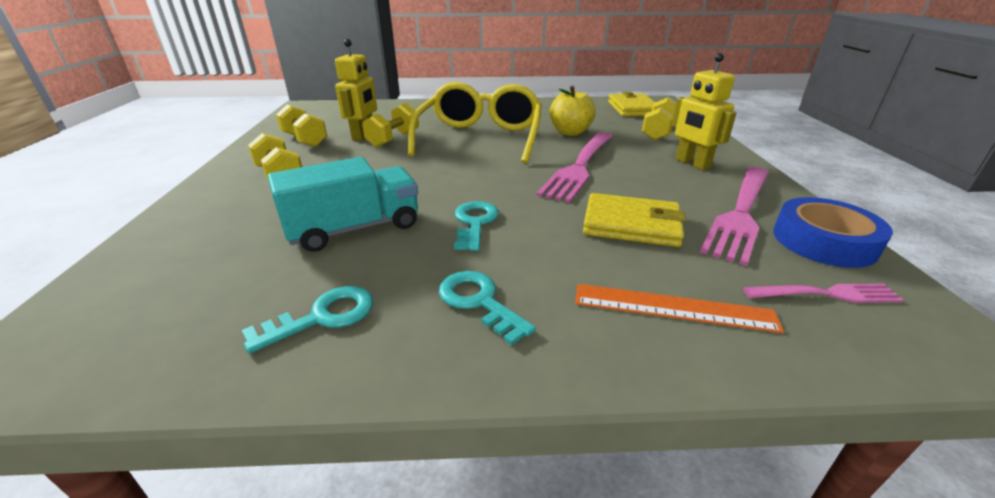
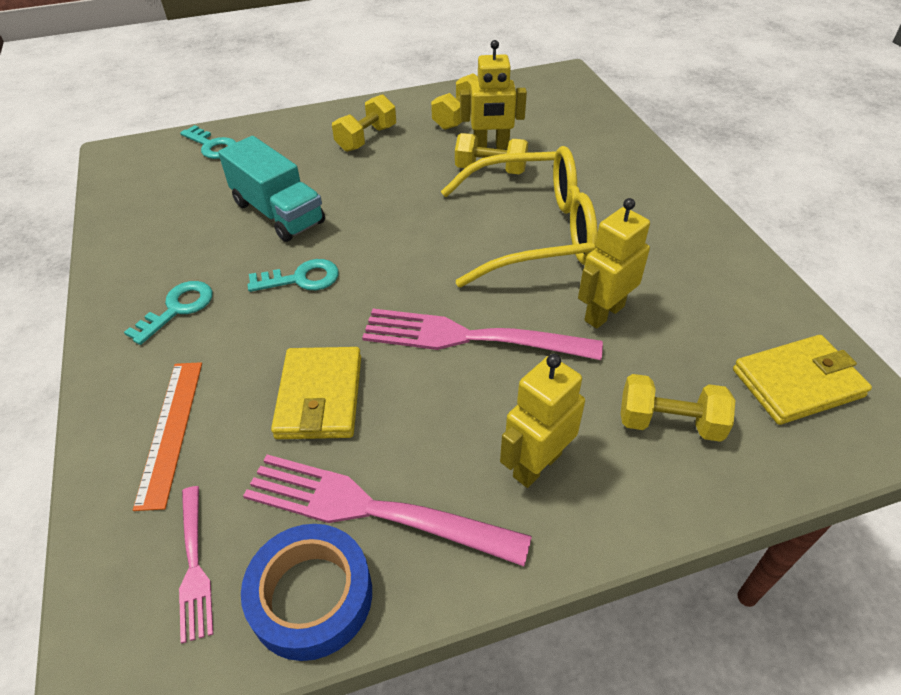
camera: 75 degrees right, 15 degrees up
(323, 317) = (160, 240): turquoise key -> turquoise key (212, 146)
(570, 132) = (604, 313): yellow apple -> yellow robot

